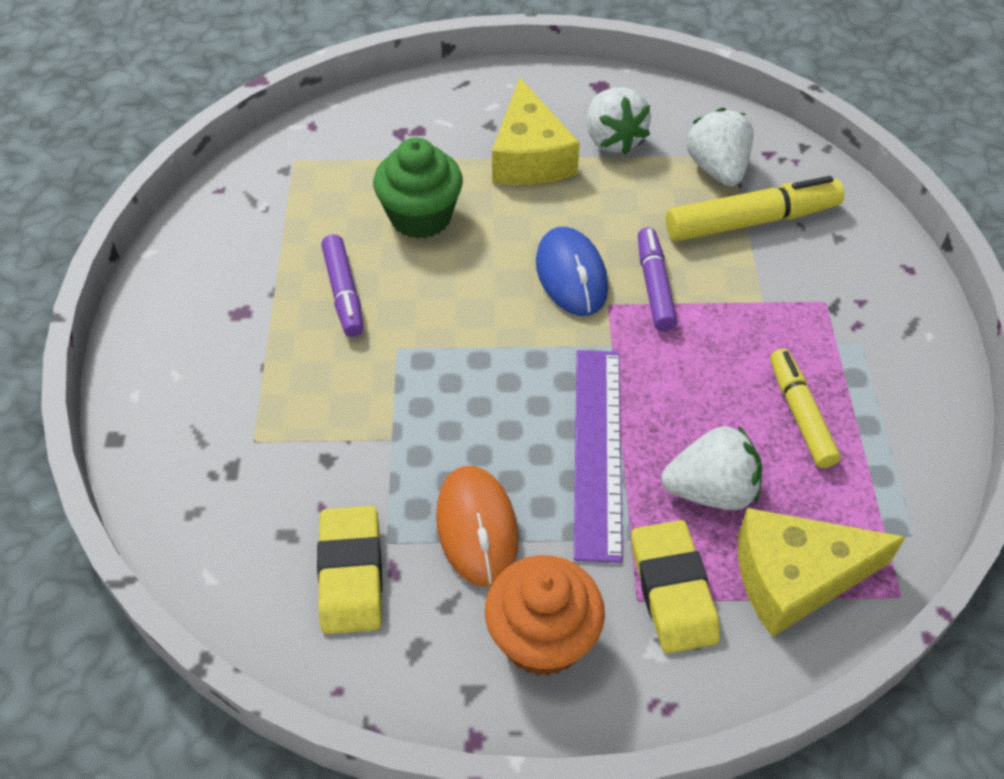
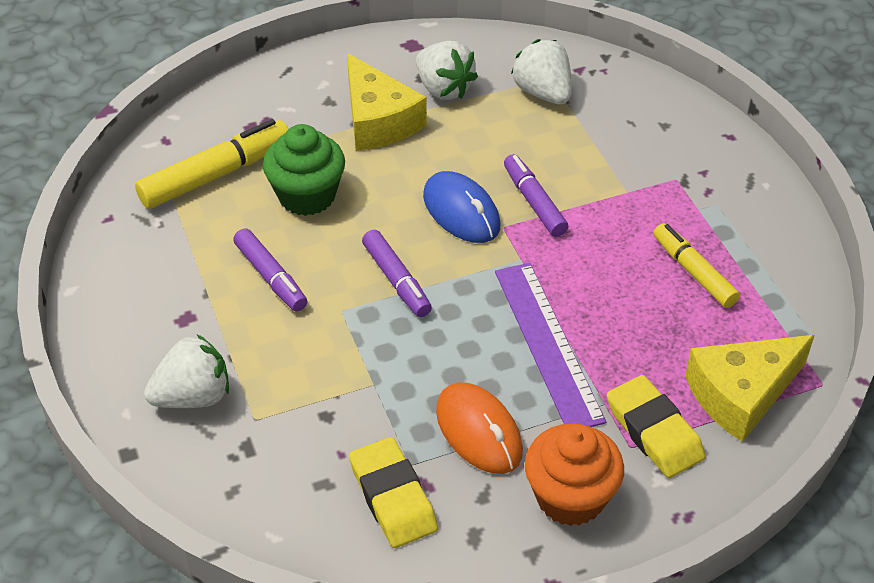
camera: 20 degrees left, 5 degrees down
(468, 332) = (396, 280): none -> purple marker
(711, 491) = (650, 349): white strawberry -> white strawberry (193, 396)
(752, 221) = (590, 129): yellow marker -> yellow marker (216, 175)

